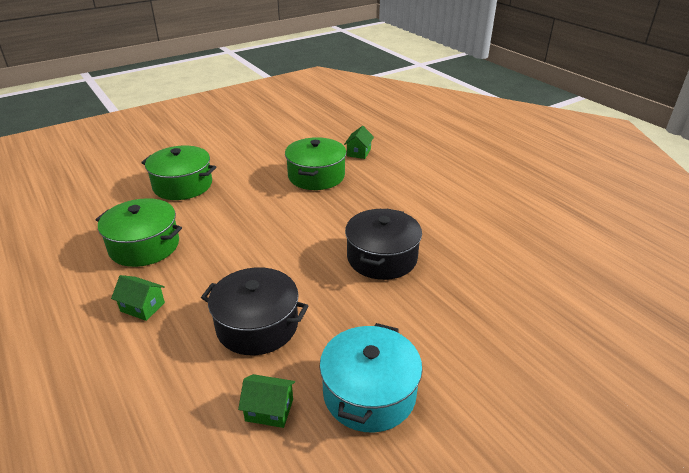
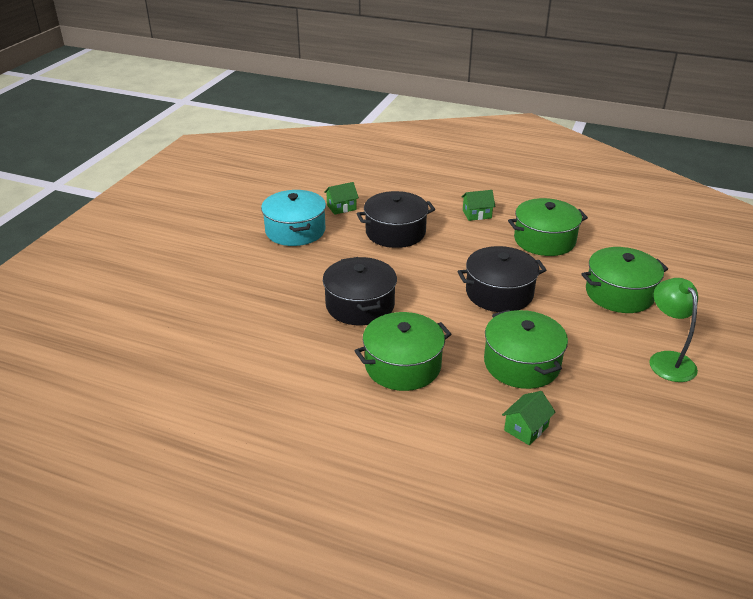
camera: 145 degrees right, 0 degrees up
(233, 148) = (667, 360): none -> green lamp
(259, 220) = (499, 293): none -> black pot
(359, 152) = (526, 428): green house -> green house turned 60 degrees clockwise
(394, 203) = (403, 366): none -> green pot

